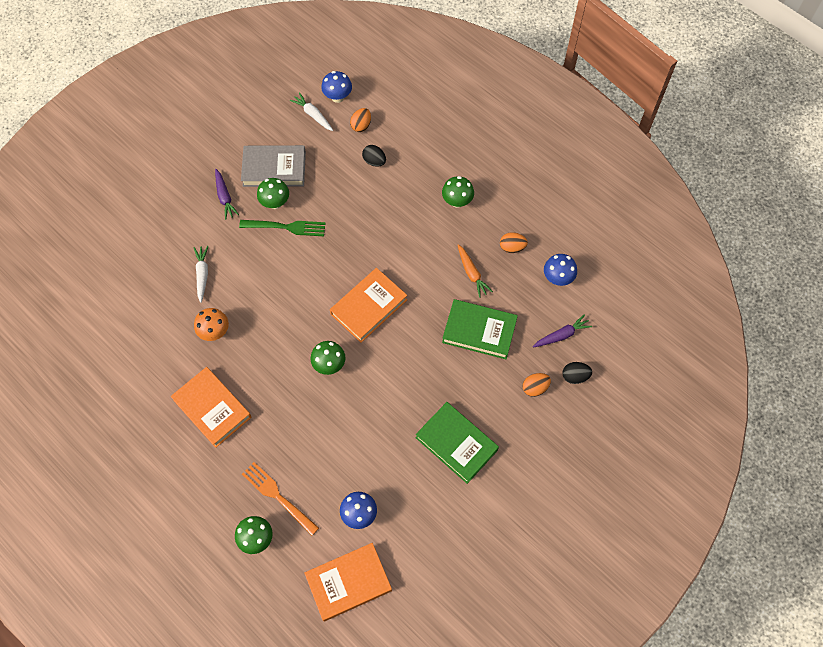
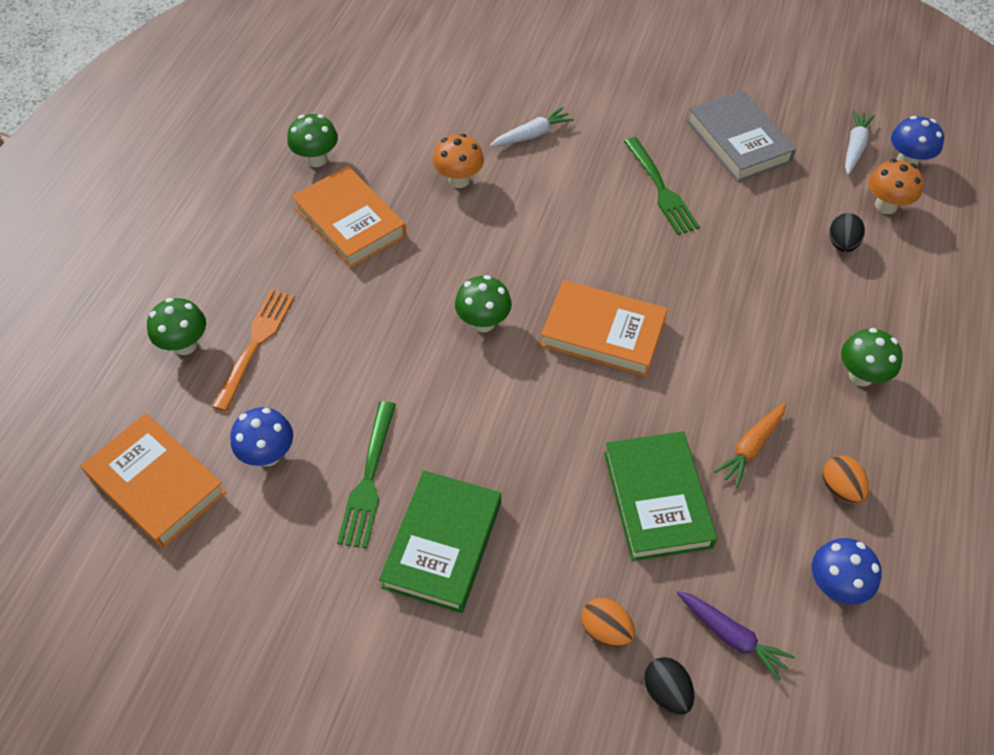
camera: 65 degrees right, 10 degrees down
(212, 408) = (350, 222): orange book -> orange book turned 60 degrees counterclockwise
(225, 197) = (657, 111): purple carrot -> none
(275, 203) = (688, 163): green mushroom -> green mushroom (316, 159)
(361, 125) = (886, 205): orange egg -> orange mushroom
(401, 466) = (369, 479): none -> green fork

